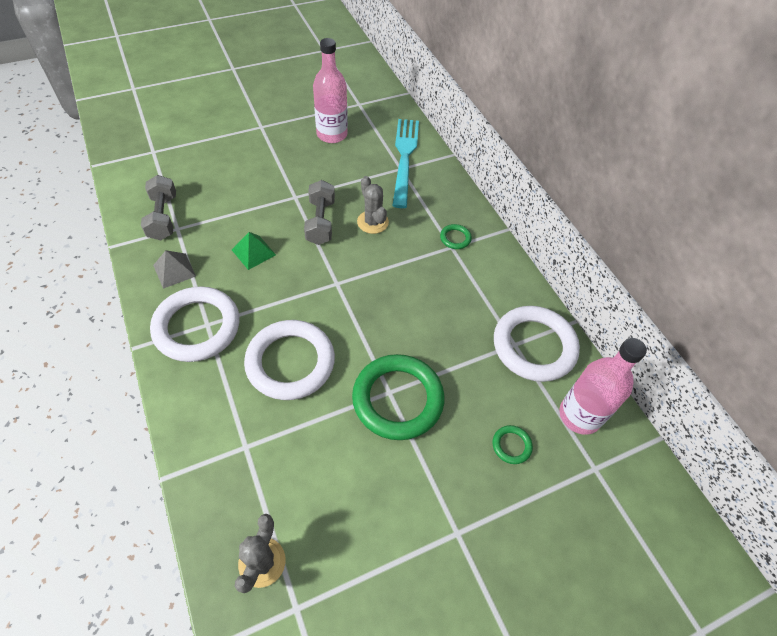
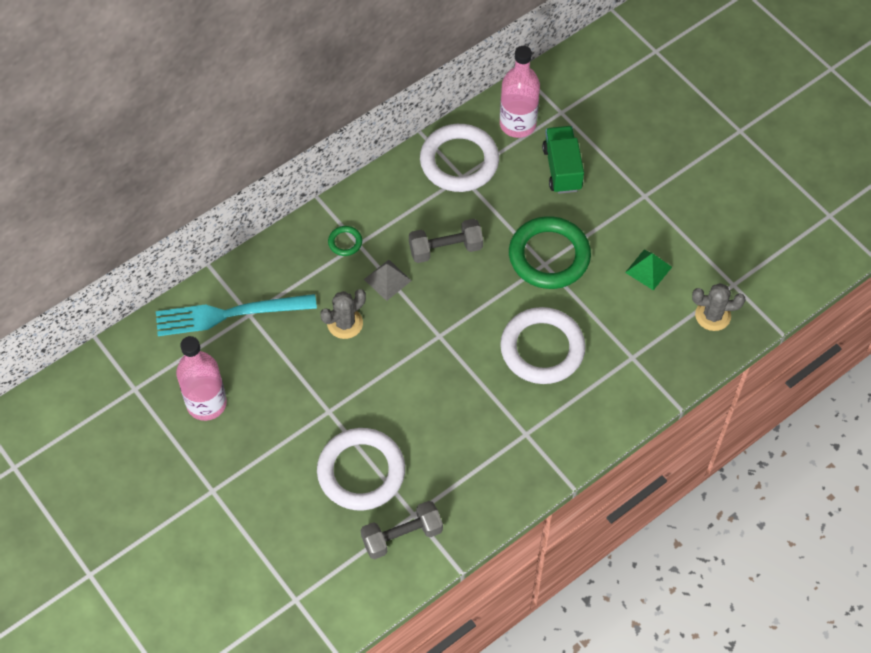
camera: 100 degrees left, 5 degrees up
(174, 270) = (471, 491): grey pyramid -> grey pyramid (387, 280)
(197, 327) = (532, 441): white ring -> white ring (361, 472)
(253, 252) = (423, 425): green pyramid -> green pyramid (648, 269)
(320, 222) = (360, 373): grey dumbbell -> grey dumbbell (445, 249)
(511, 445) = (562, 169): green ring -> green truck

